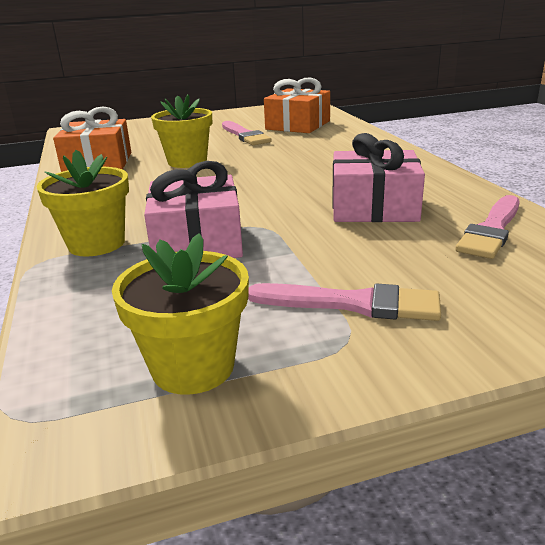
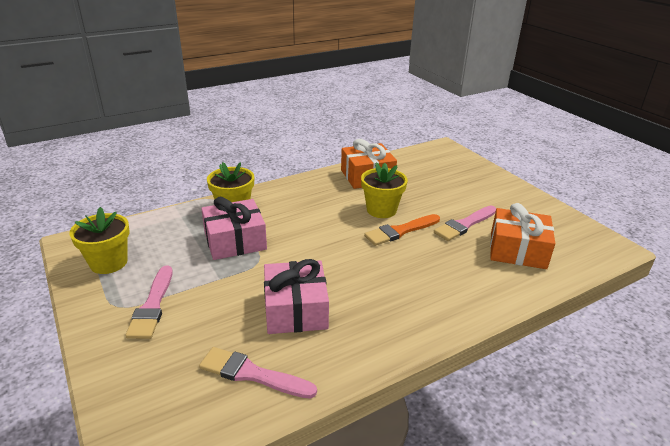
camera: 75 degrees right, 5 degrees up
(239, 157) = (400, 231): none -> orange brush

